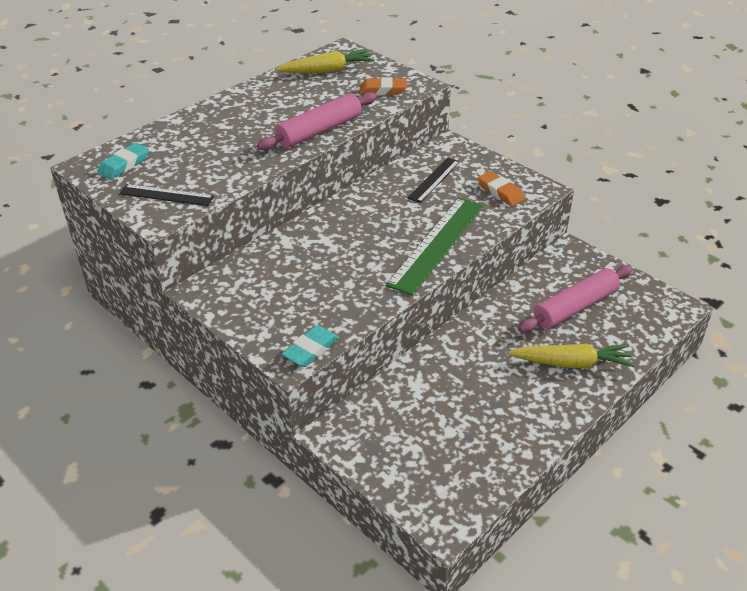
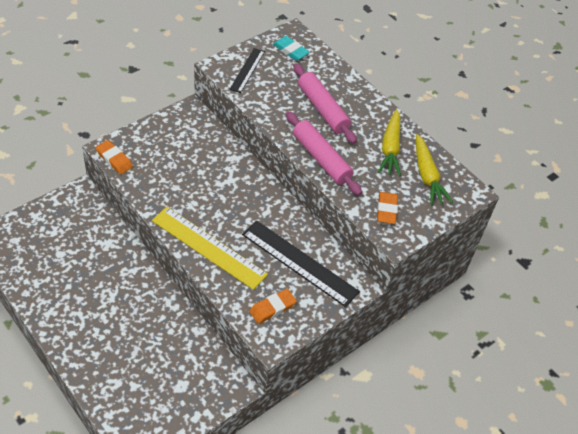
camera: 90 degrees right, 10 degrees up
(311, 349) = (114, 159): turquoise eraser -> orange eraser
(434, 180) = (299, 262): black ruler -> black ruler, size x1.77
(437, 244) = (208, 247): green ruler -> yellow ruler
(571, 363) = (98, 345): yellow carrot -> yellow carrot (390, 148)
(575, 307) = (160, 367): pink rolling pin -> pink rolling pin (322, 109)

